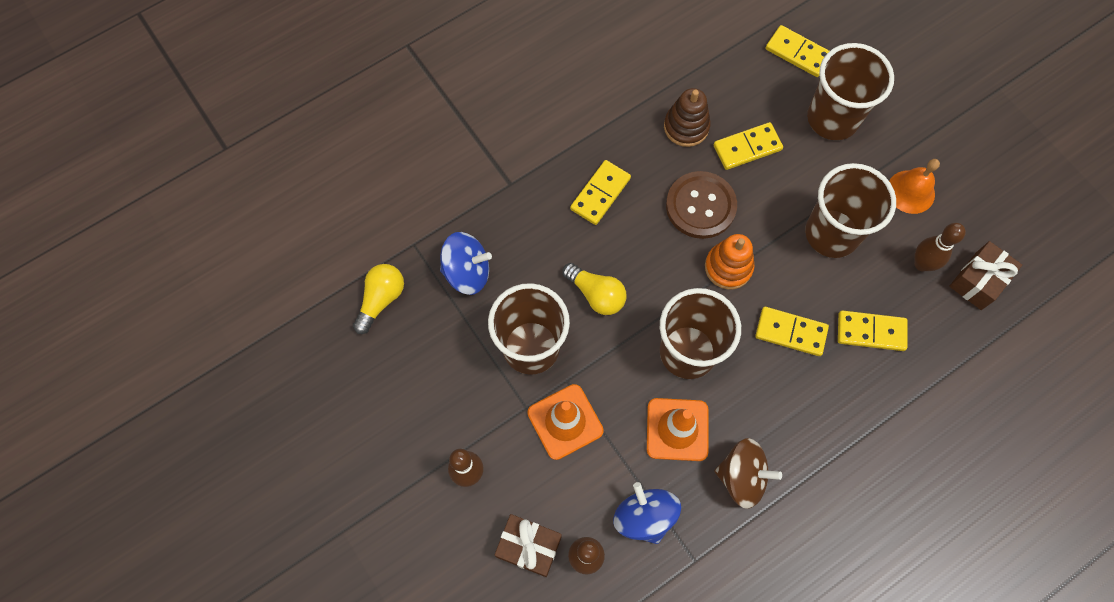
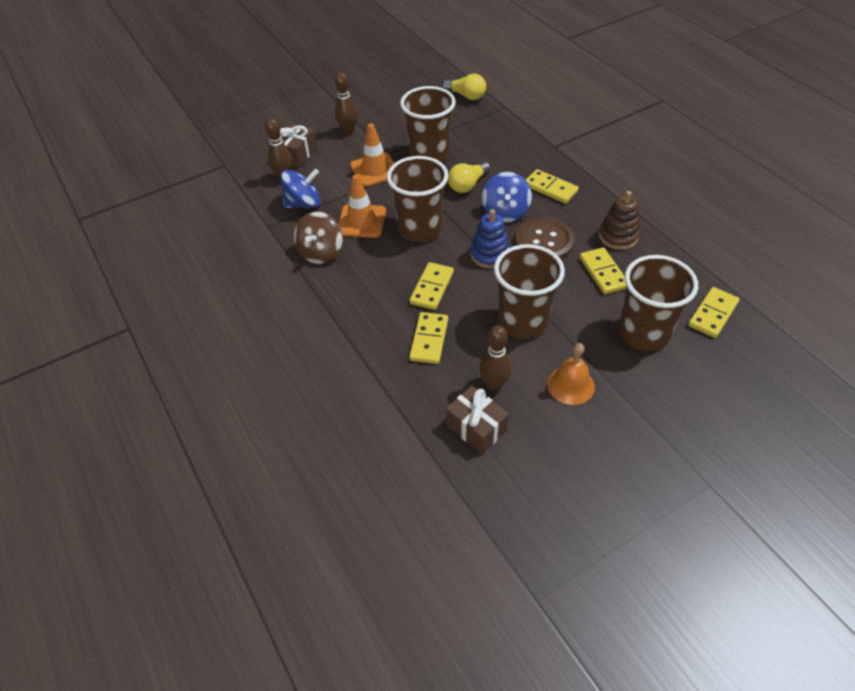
camera: 95 degrees right, 20 degrees down
(467, 272) = (485, 128): blue spinning top -> blue spinning top (505, 212)
(728, 267) = (490, 254): orange stacking toy -> blue stacking toy

